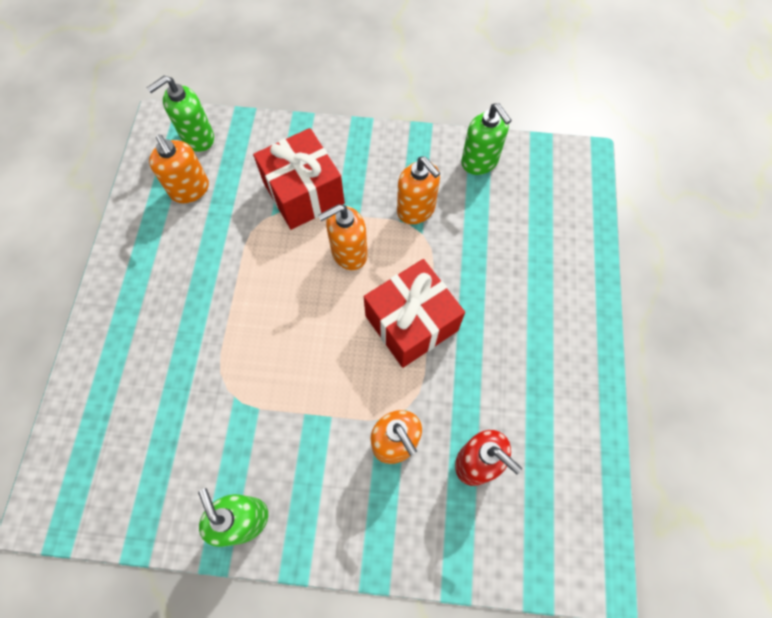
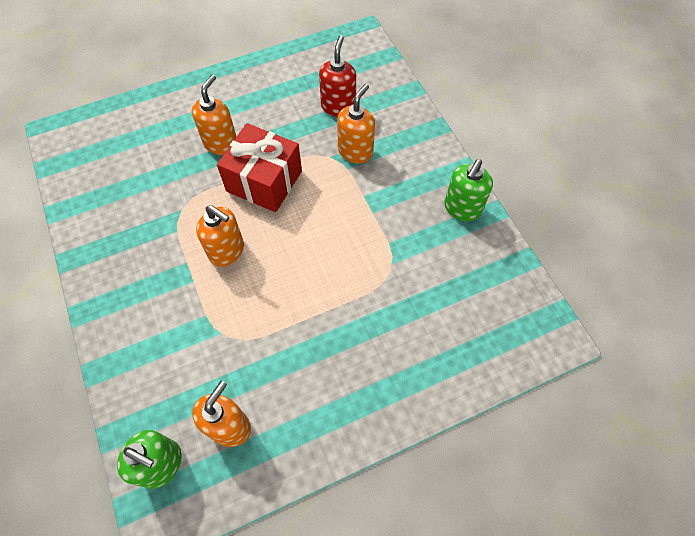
camera: 120 degrees left, 5 degrees down
(303, 193) = (184, 319): red gift -> none
(416, 210) = (160, 223): orange soap dispenser -> orange soap dispenser (221, 143)
(480, 162) = (87, 200): green soap dispenser -> none

